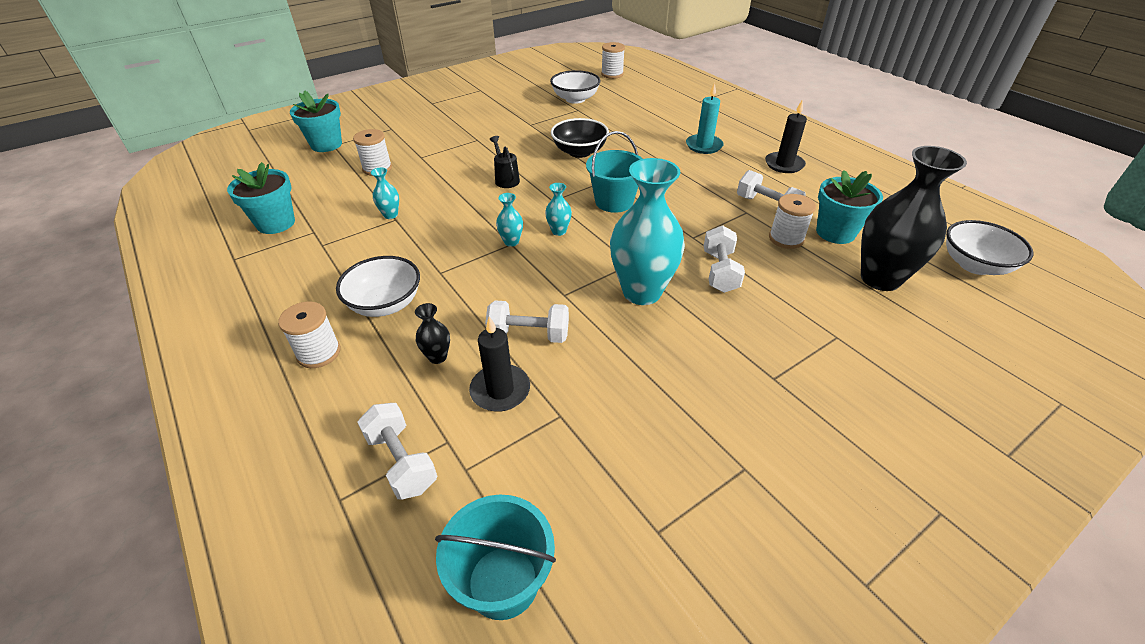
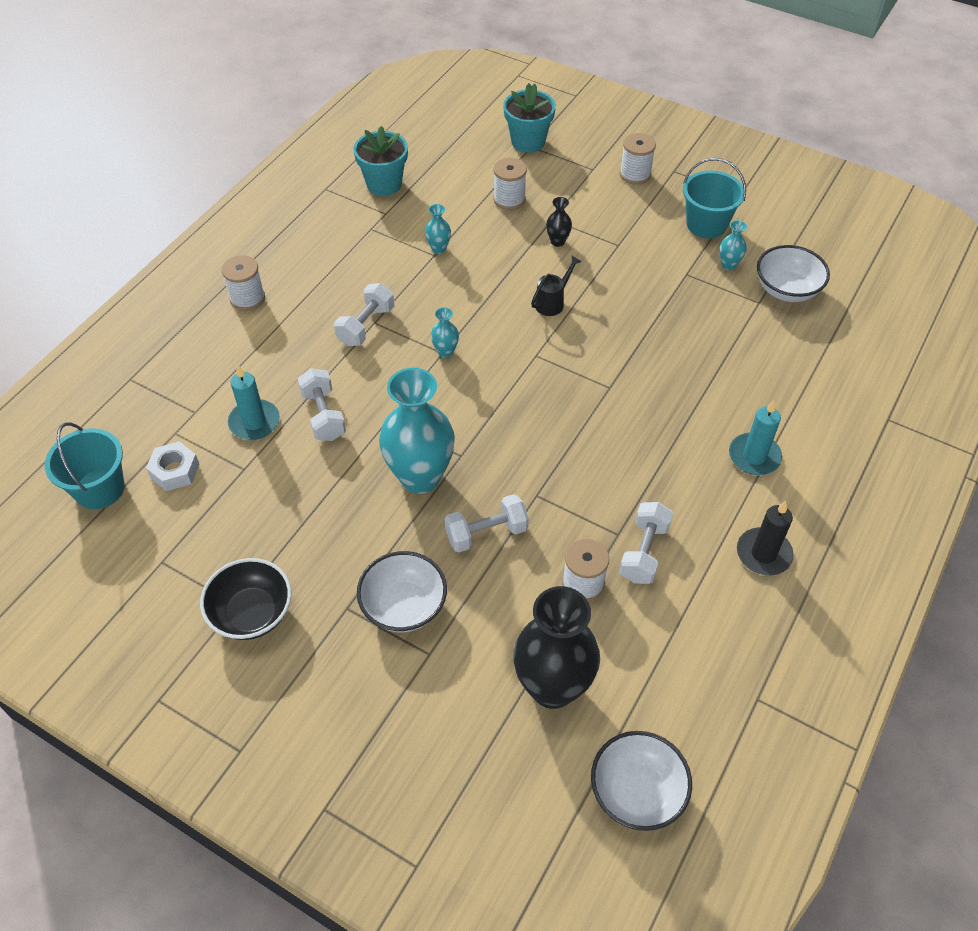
camera: 65 degrees right, 10 degrees up
(385, 304) = (317, 308): white bowl -> white bowl (404, 606)
(401, 461) = (169, 396): white dumbbell -> white dumbbell (366, 326)
(437, 357) = (273, 368): black vase -> black vase (557, 241)
(500, 390) = (254, 422): black candle -> turquoise candle
(524, 483) = (175, 471): none -> white nut
(559, 231) = (483, 380): turquoise vase -> turquoise vase (728, 265)
(579, 152) = (653, 341): black bowl -> black bowl (252, 613)
(612, 74) = (897, 300): white spool -> white spool (635, 174)
(614, 201) = (565, 407): turquoise bucket -> turquoise bucket (706, 224)
(835, 232) = (625, 632): turquoise flower pot -> none

